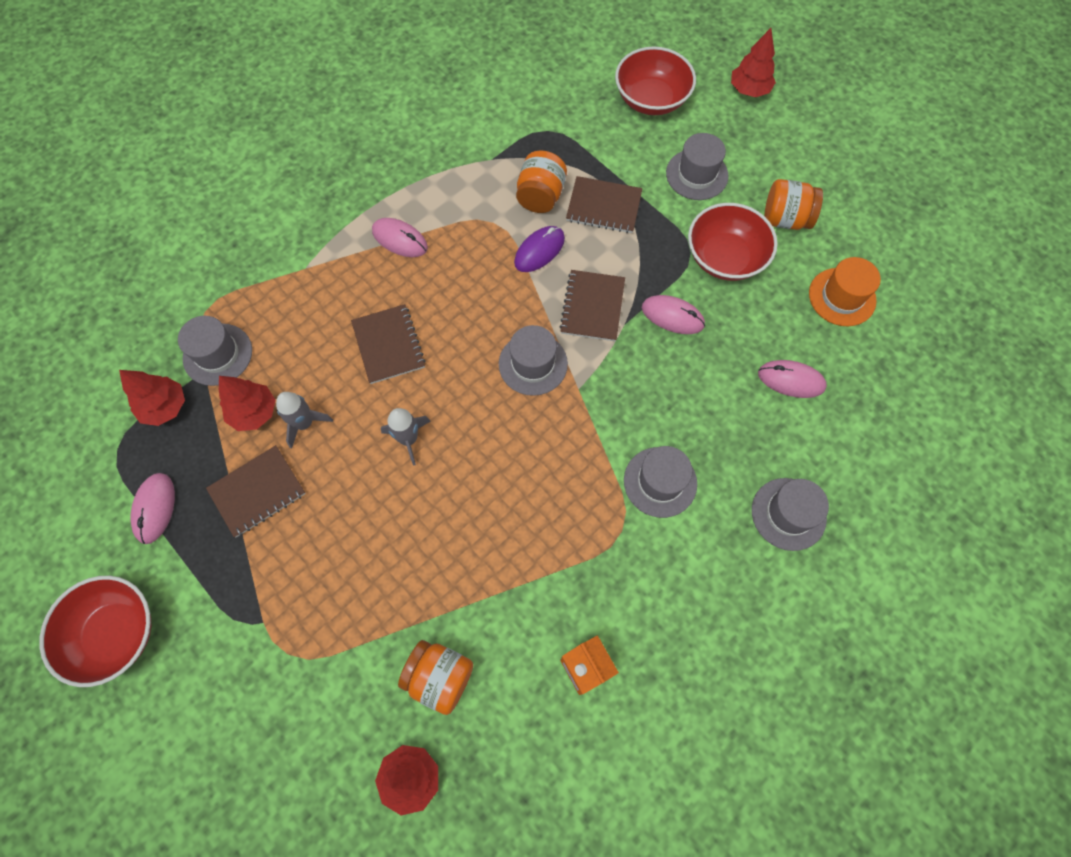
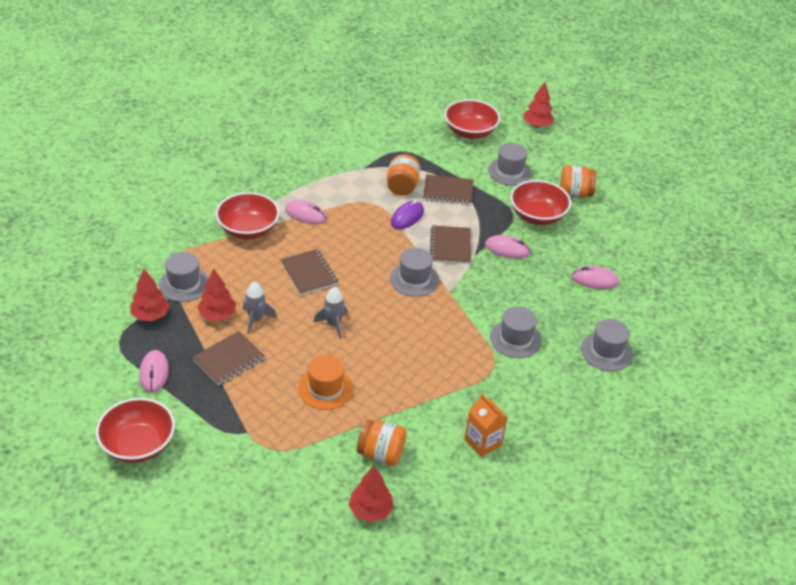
camera: 10 degrees left, 25 degrees down
(318, 262) = (248, 229): none -> red bowl
(842, 297) = (621, 234): orange hat -> orange hat (325, 389)

